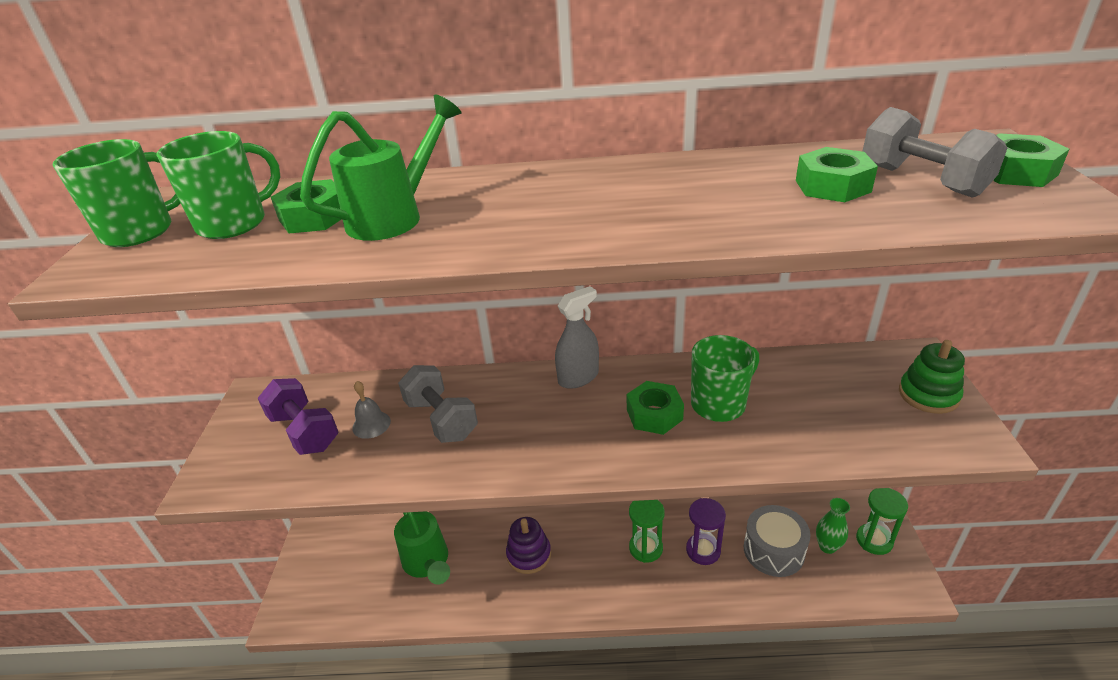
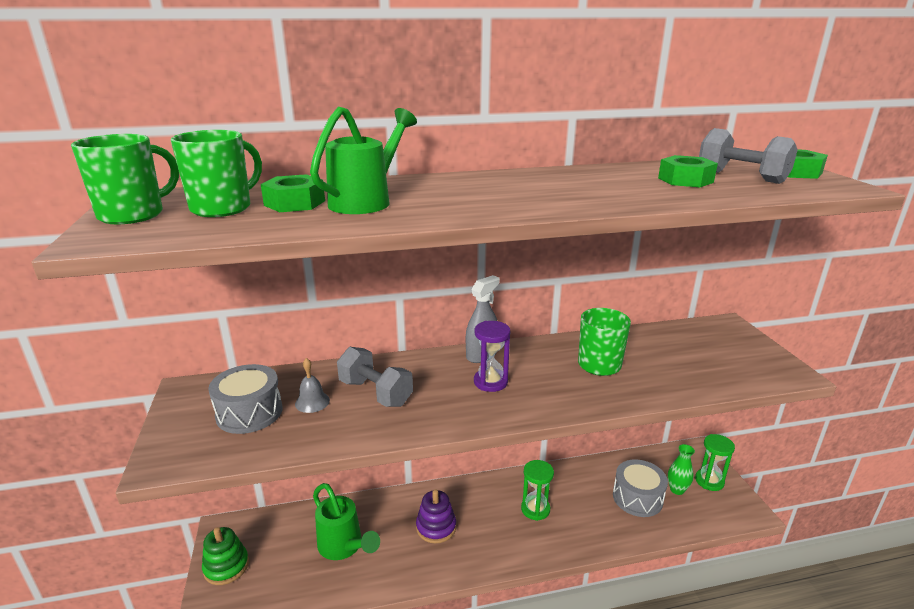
camera: 15 degrees left, 10 degrees down
(304, 432) = (249, 413): purple dumbbell -> grey drum
(654, 414) = (553, 375): green nut -> none
(703, 550) = (582, 505): purple hourglass -> purple hourglass (490, 382)
(928, 395) = (745, 347): green stacking toy -> green stacking toy (226, 566)

